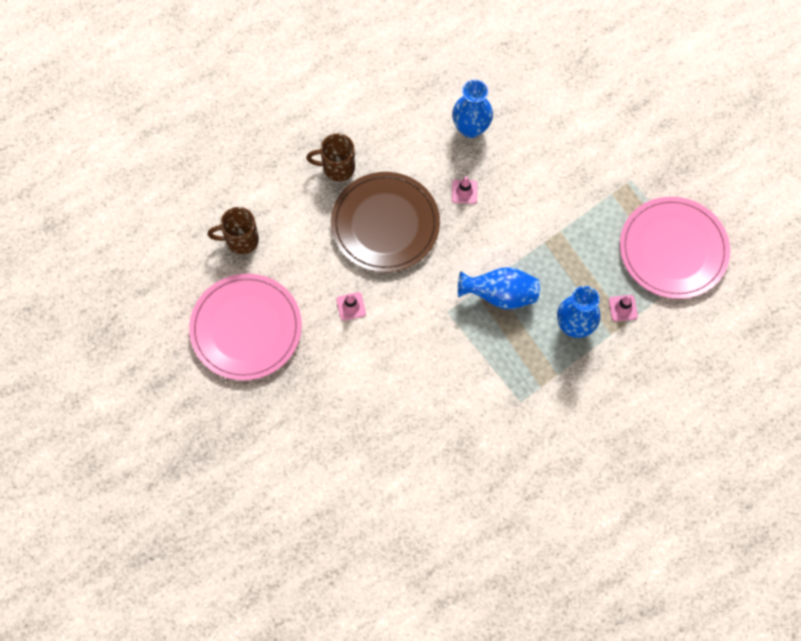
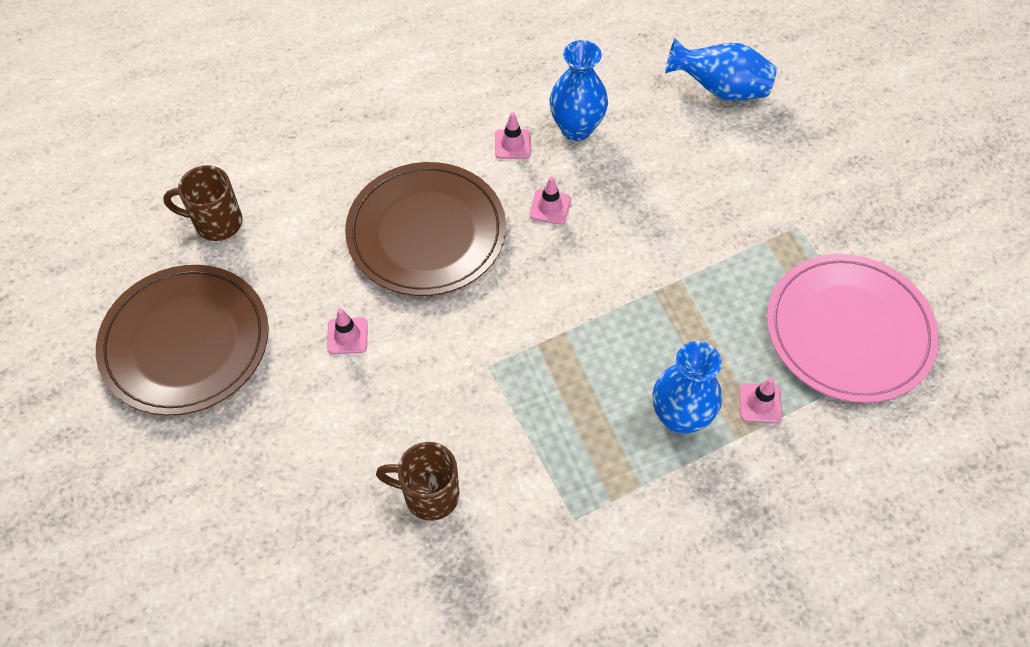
camera: 10 degrees right, 10 degrees down
(246, 328) = (185, 342): pink plate -> brown plate
(337, 167) = (378, 151): brown mug -> brown mug (429, 495)
(429, 147) = (512, 144): none -> pink traffic cone
(500, 295) = (573, 354): blue vase -> blue vase (720, 89)

